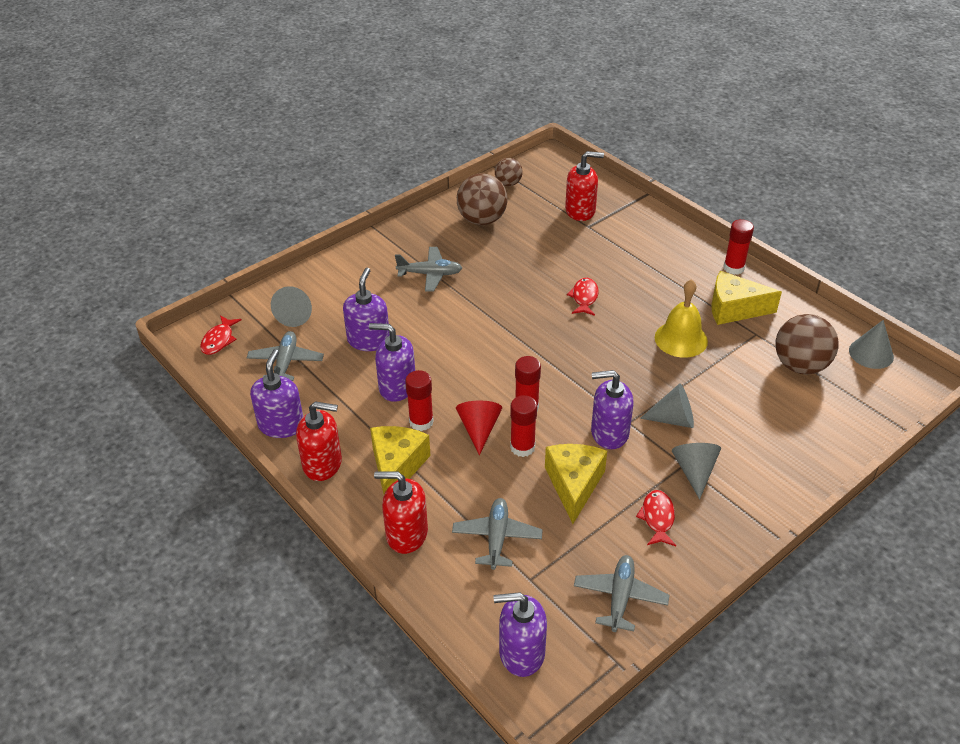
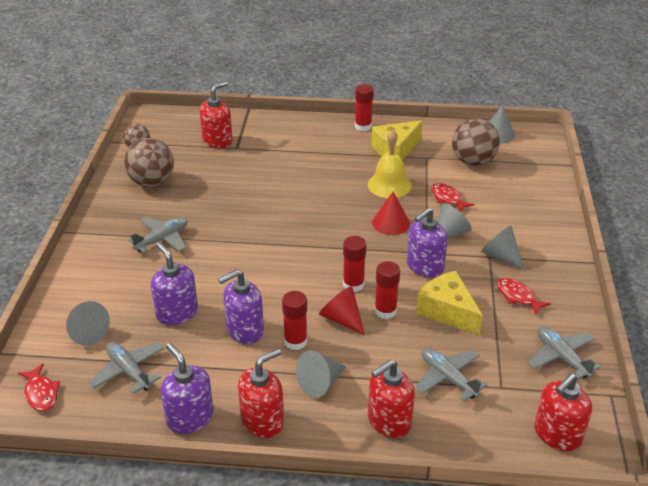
camera: 45 degrees left, 5 degrees down
(397, 467) = (320, 383): yellow cheese -> grey cone
(521, 653) = (557, 434): purple soap dispenser -> red soap dispenser
(584, 297) = (295, 194): red fish -> red fish (448, 198)
(633, 375) = (391, 223): none -> red cone

